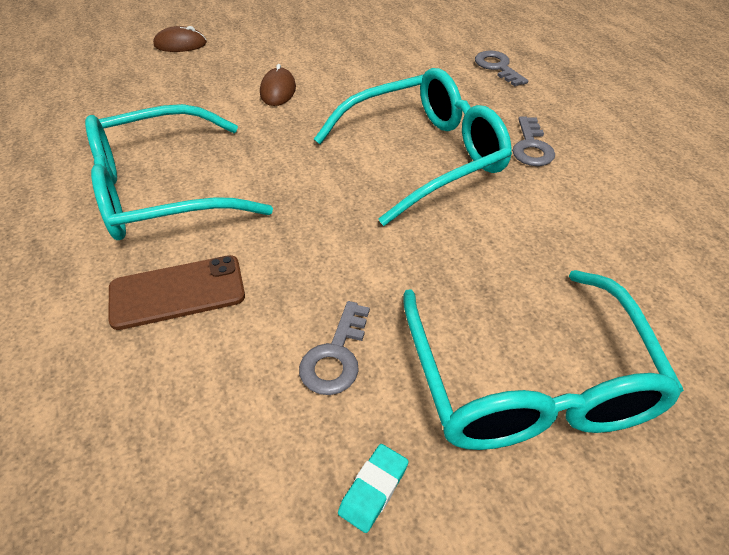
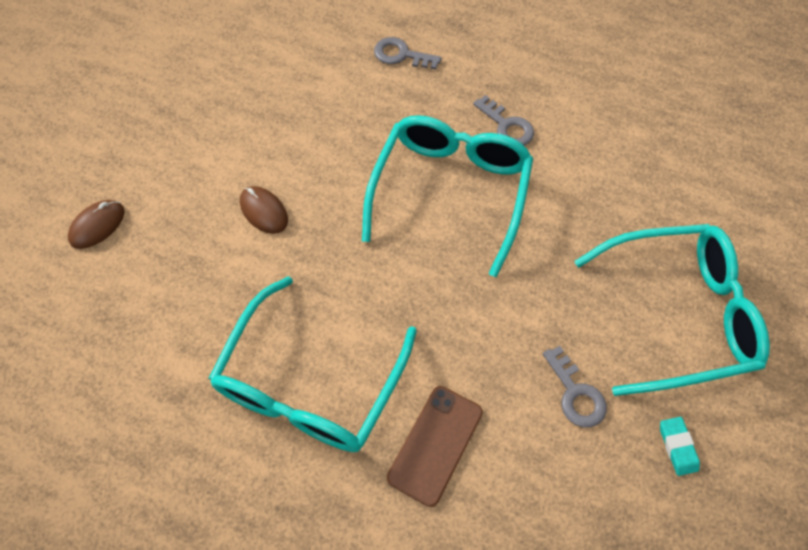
camera: 45 degrees left, 15 degrees up
(528, 381) = (678, 314): turquoise glasses -> turquoise glasses turned 45 degrees counterclockwise

